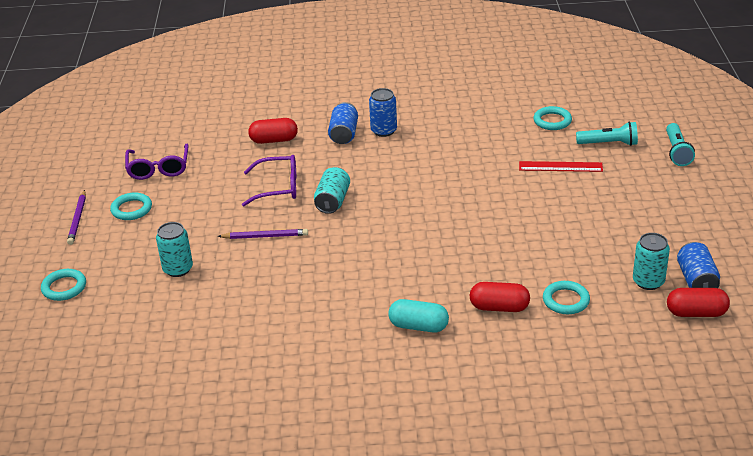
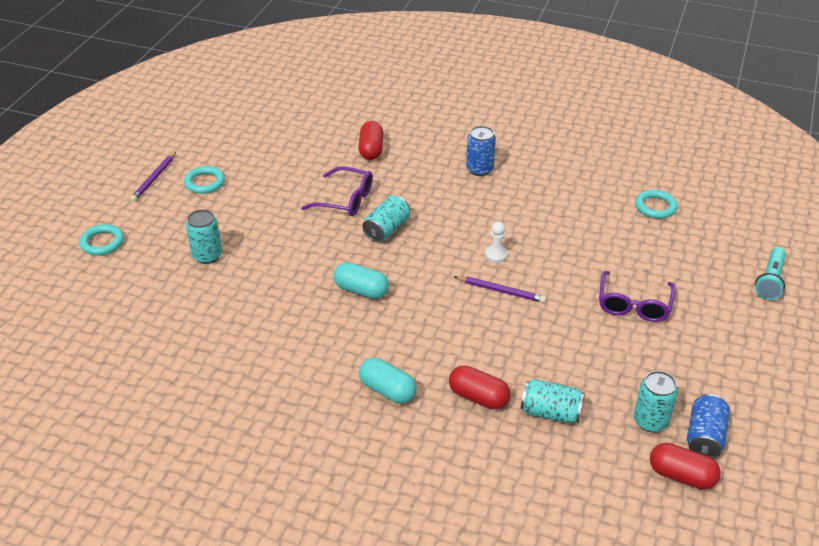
camera: 20 degrees right, 5 degrees up
(158, 168) = (252, 149): purple glasses -> purple glasses (634, 305)
(265, 236) = (303, 247): purple pencil -> purple pencil (501, 291)
(274, 140) = (371, 150): red capsule -> red capsule turned 75 degrees clockwise
(342, 256) = (361, 290): none -> turquoise capsule
(344, 134) = (439, 162): blue can -> none
(442, 194) = (496, 255): none -> white pawn
(560, 167) = (634, 260): red ruler -> none
(566, 300) = (550, 413): turquoise ring -> turquoise can
(609, 143) = (701, 250): turquoise flashlight -> none

